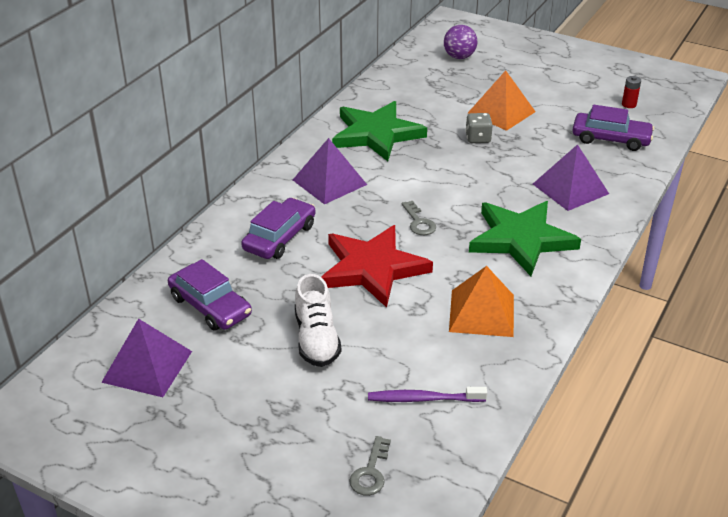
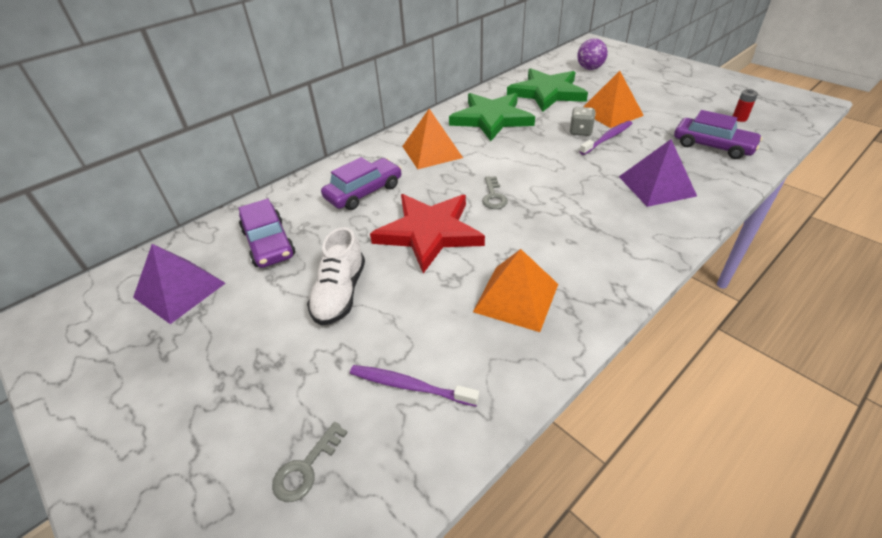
camera: 20 degrees right, 5 degrees up
(329, 182) = (432, 152): purple pyramid -> orange pyramid
(508, 143) = (607, 138): none -> purple toothbrush
(521, 239) = (588, 228): green star -> green star (547, 93)

